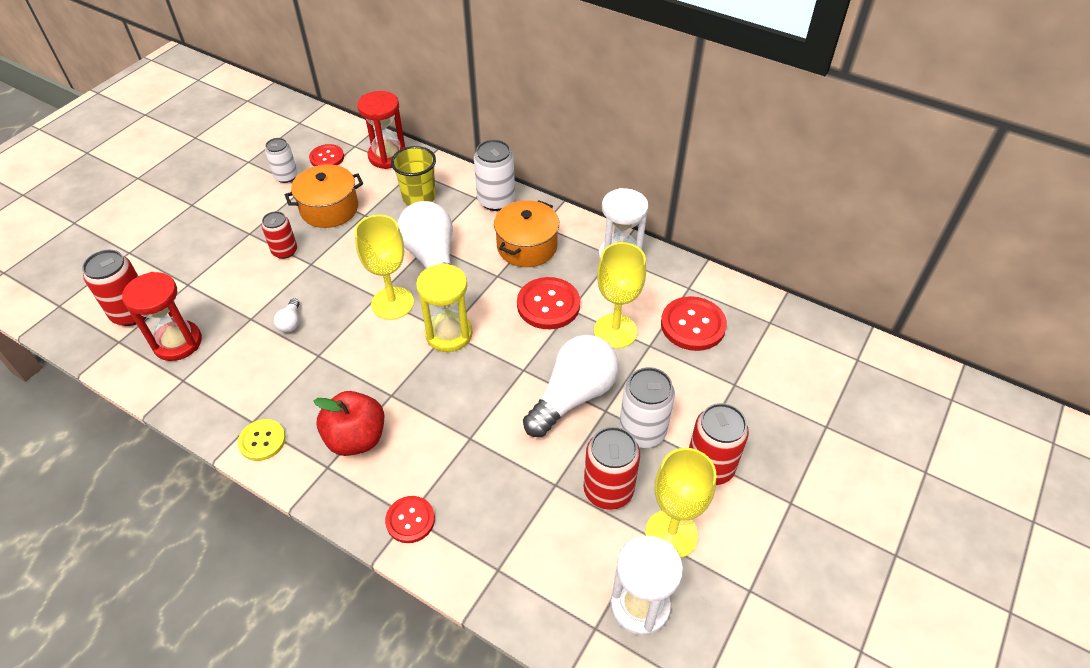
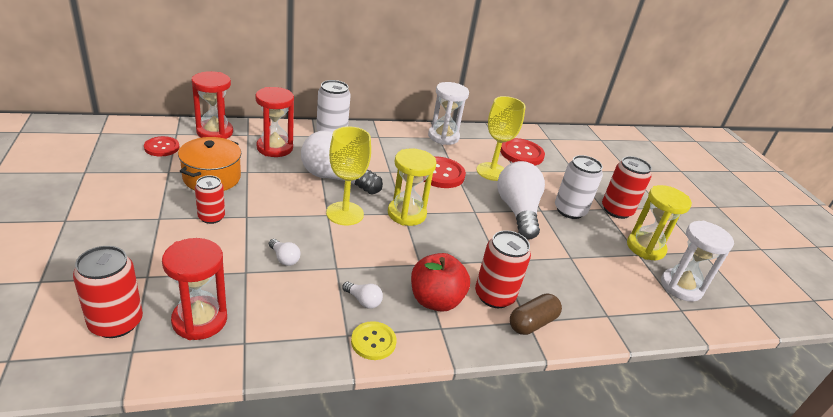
camera: 50 degrees left, 15 degrees down
(286, 176) = (140, 170): white can -> none
(300, 399) = (363, 301): none -> white light bulb
(410, 520) = (532, 323): red button -> brown capsule
(419, 197) = (275, 148): yellow cup -> red hourglass
(527, 246) = (385, 150): orange pot -> none
(608, 490) = (595, 245): red can -> red can (494, 296)
(671, 534) = (645, 248): yellow goblet -> yellow hourglass

